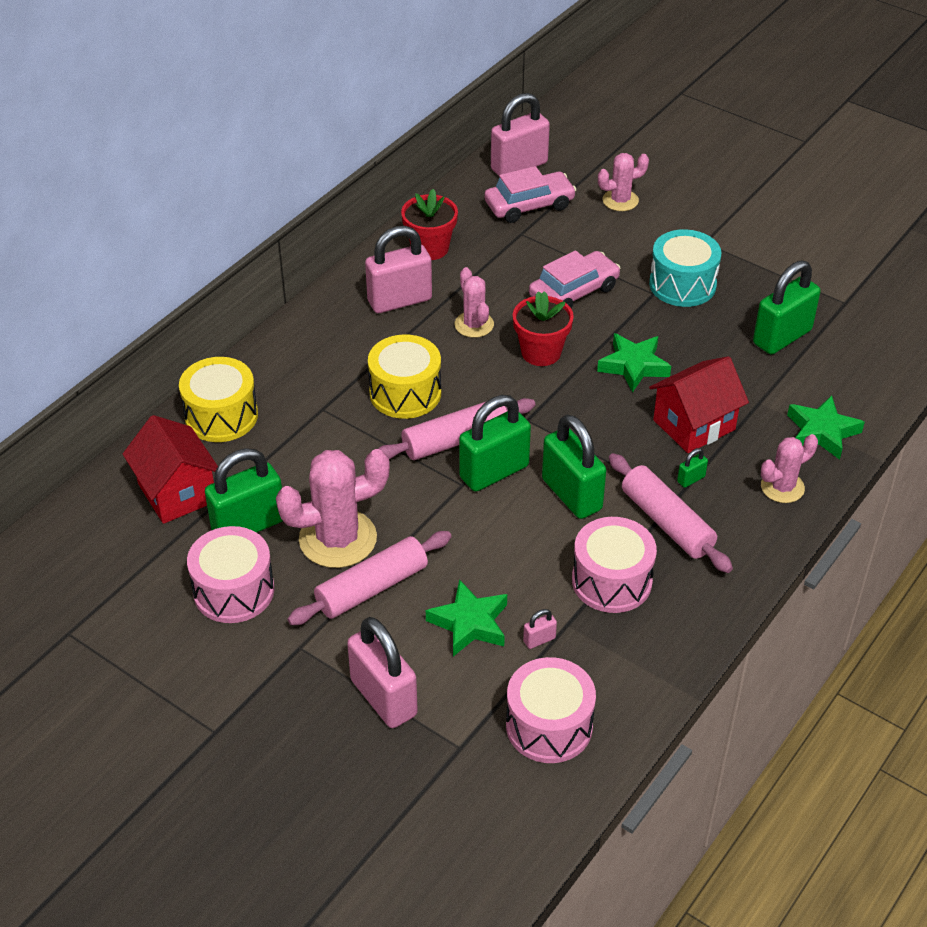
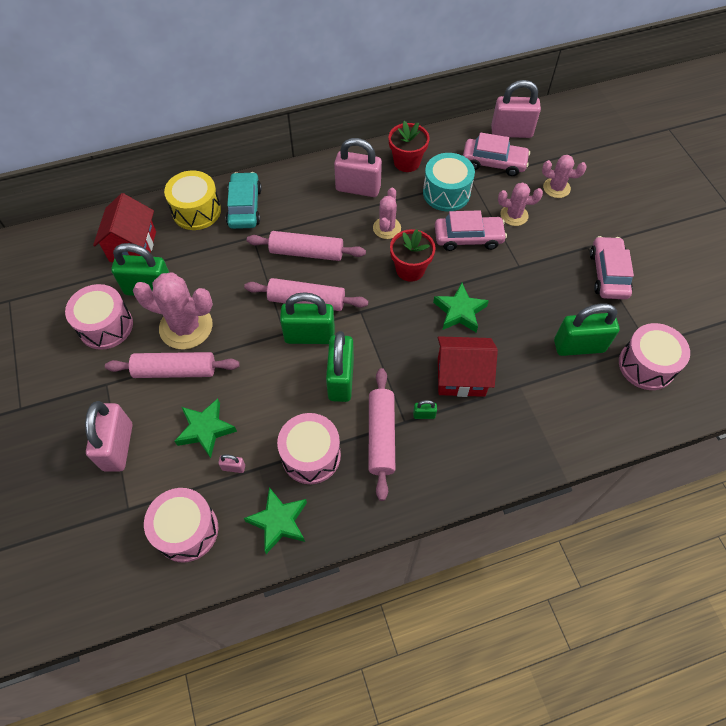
camera: 35 degrees right, 15 degrees up
(279, 383) = (245, 207): none -> turquoise car
(405, 393) = (306, 252): yellow drum -> pink rolling pin
(682, 284) = (544, 270): turquoise drum -> turquoise drum (446, 193)
(748, 257) = (608, 274): none -> pink car
(782, 487) = (479, 458): pink cactus -> pink cactus (514, 215)
(822, 432) = (543, 434): green star -> green star (278, 521)
(859, 321) = (646, 365): none -> pink drum

